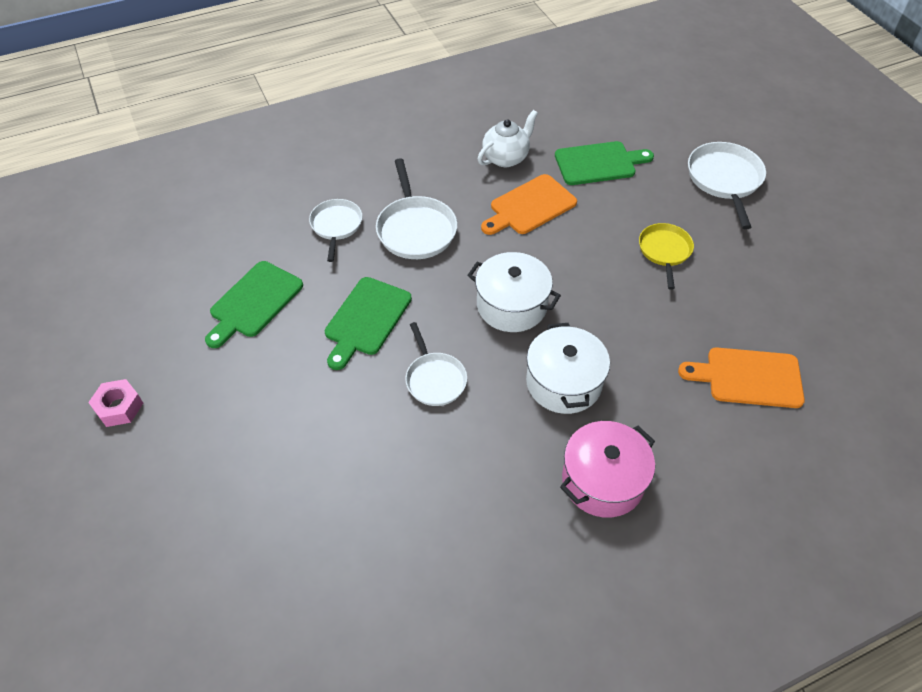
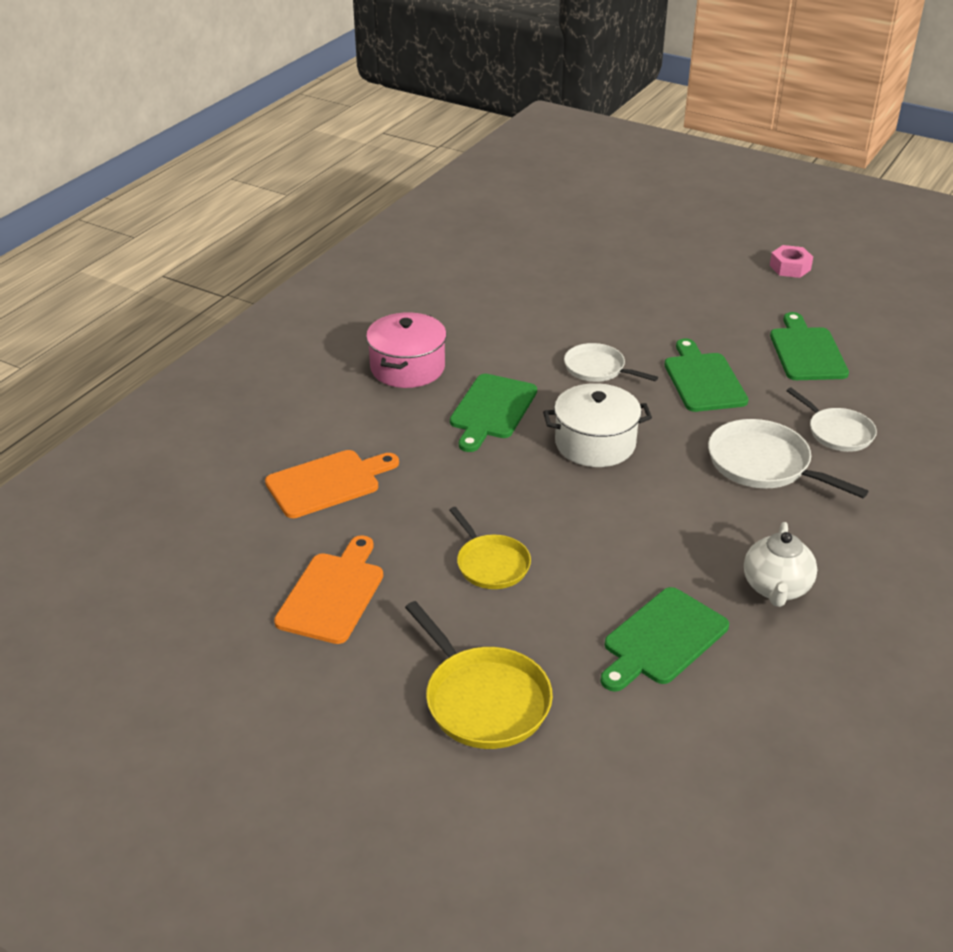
camera: 145 degrees right, 15 degrees down
(530, 206) = (682, 542): orange cutting board -> orange cutting board (333, 594)
(563, 382) = (491, 410): white pot -> green cutting board
(724, 179) = (484, 700): white pan -> yellow pan

